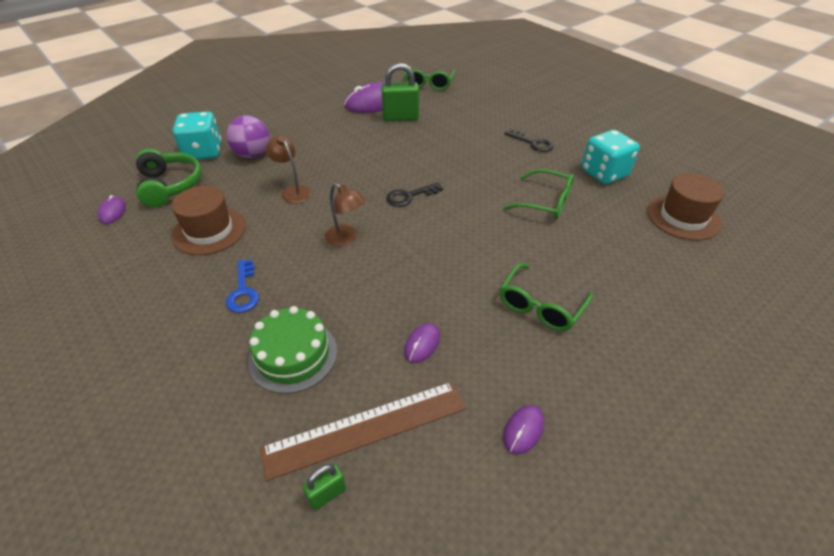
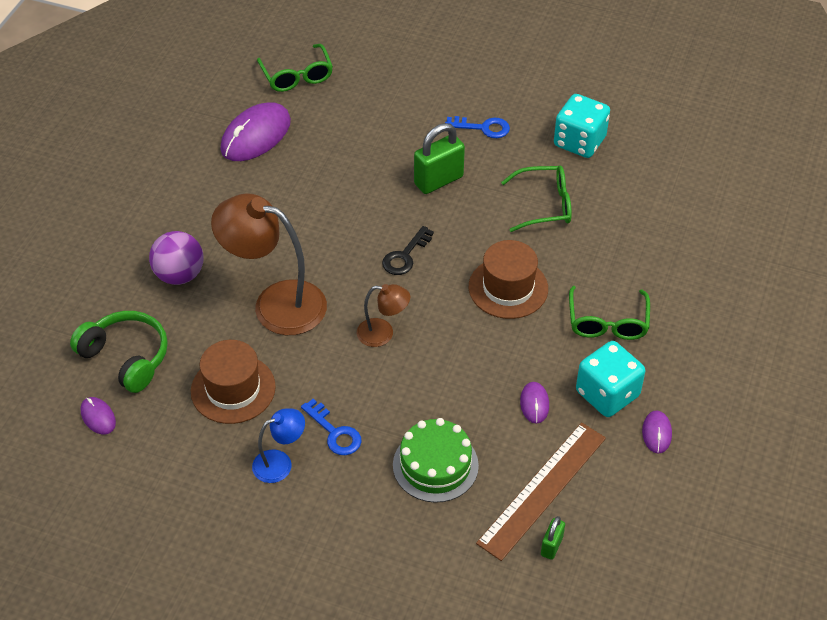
camera: 30 degrees left, 5 degrees up
(183, 294) = (280, 463): none -> blue lamp
(203, 152) = (115, 297): turquoise dice -> turquoise dice (607, 394)
(293, 191) = (276, 303): brown lamp -> brown lamp, size x1.98
(400, 118) = (307, 148): green padlock -> green padlock (438, 180)
(532, 143) = (483, 128): black key -> blue key
(683, 217) = (678, 169): brown hat -> brown hat (508, 288)

